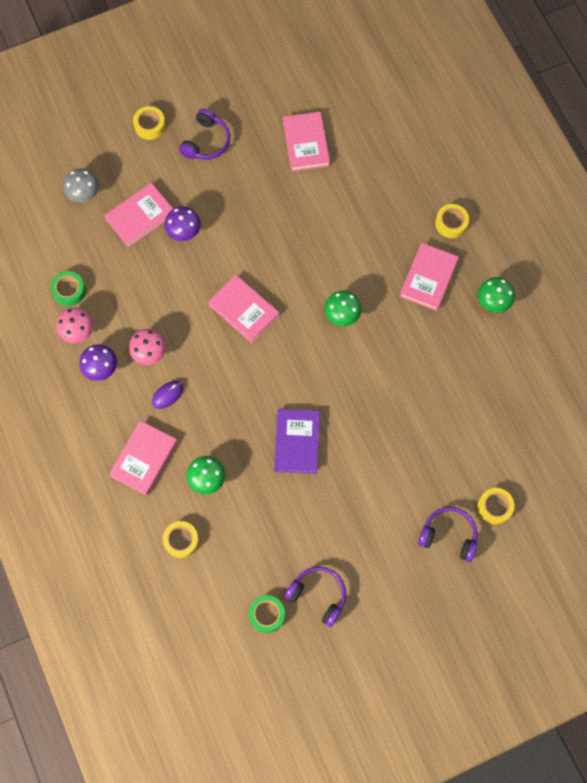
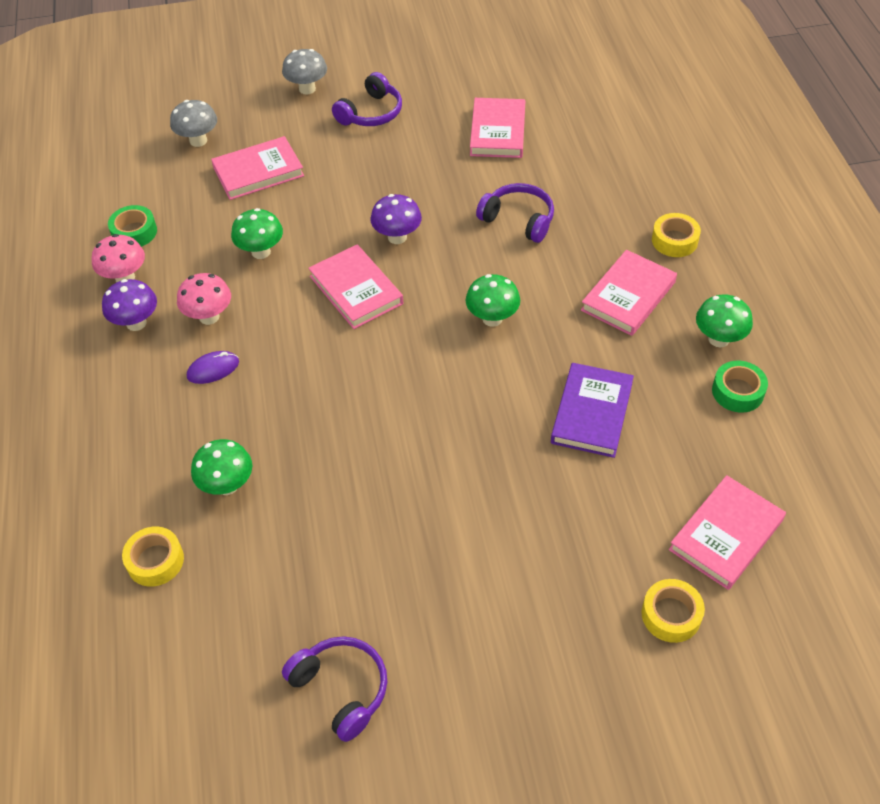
camera: 15 degrees right, 20 degrees down
(144, 459) = (147, 441): pink book -> pink book (726, 535)
(150, 125) = (307, 89): yellow tape -> grey mushroom
(167, 290) = (261, 252): none -> green mushroom
(184, 232) = (308, 195): purple mushroom -> purple mushroom (397, 237)
(267, 614) = (247, 701): green tape -> green tape (737, 391)
(296, 442) = (377, 462): purple book -> purple book (591, 413)
(449, 535) = (584, 642): purple headphones -> purple headphones (518, 219)

